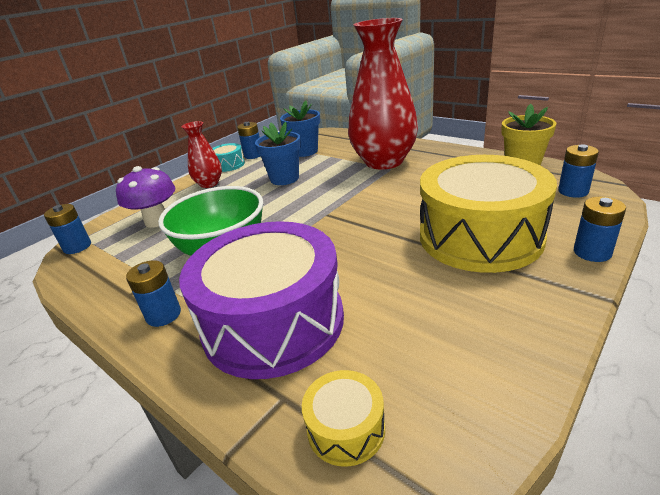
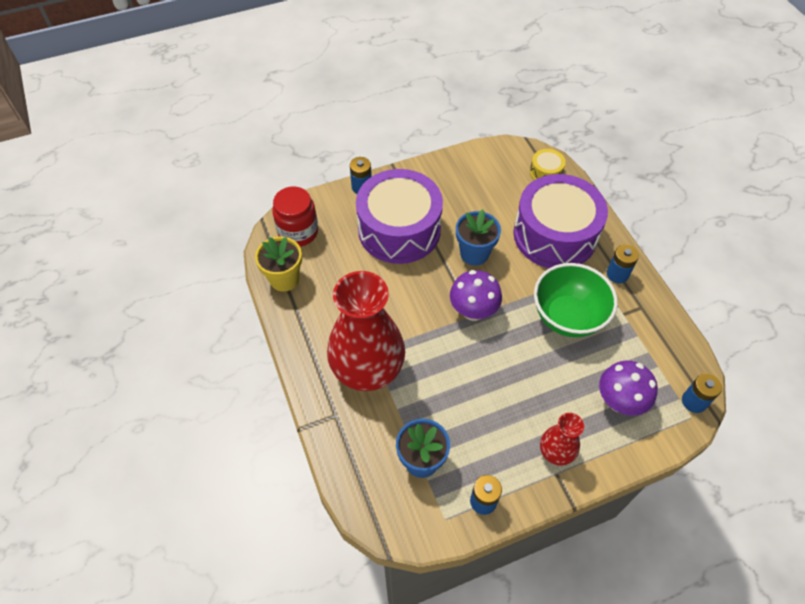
camera: 155 degrees left, 25 degrees up
(228, 165) = (521, 493): turquoise drum -> none
(284, 179) = (476, 404): blue flower pot -> blue flower pot (474, 253)
(328, 216) = (473, 311): none -> purple mushroom
(480, 236) = (399, 229): yellow drum -> purple drum
(573, 191) = (298, 232): blue battery -> red jar

